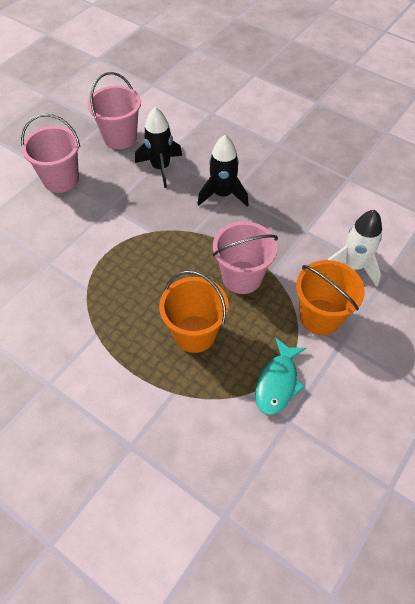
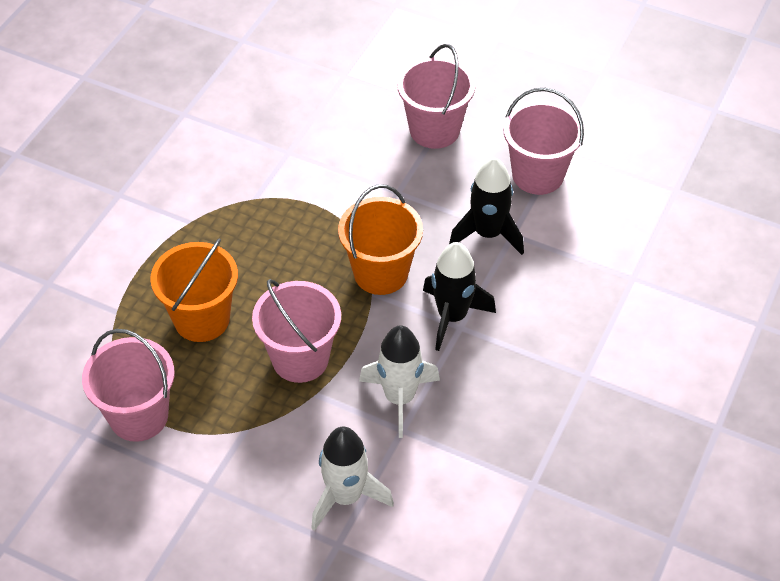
camera: 80 degrees right, 5 degrees down
(277, 383) = (139, 416): turquoise fish -> pink bucket
(282, 229) = (399, 398): none -> white rocket
(320, 317) = (246, 458): orange bucket -> orange bucket (380, 273)

